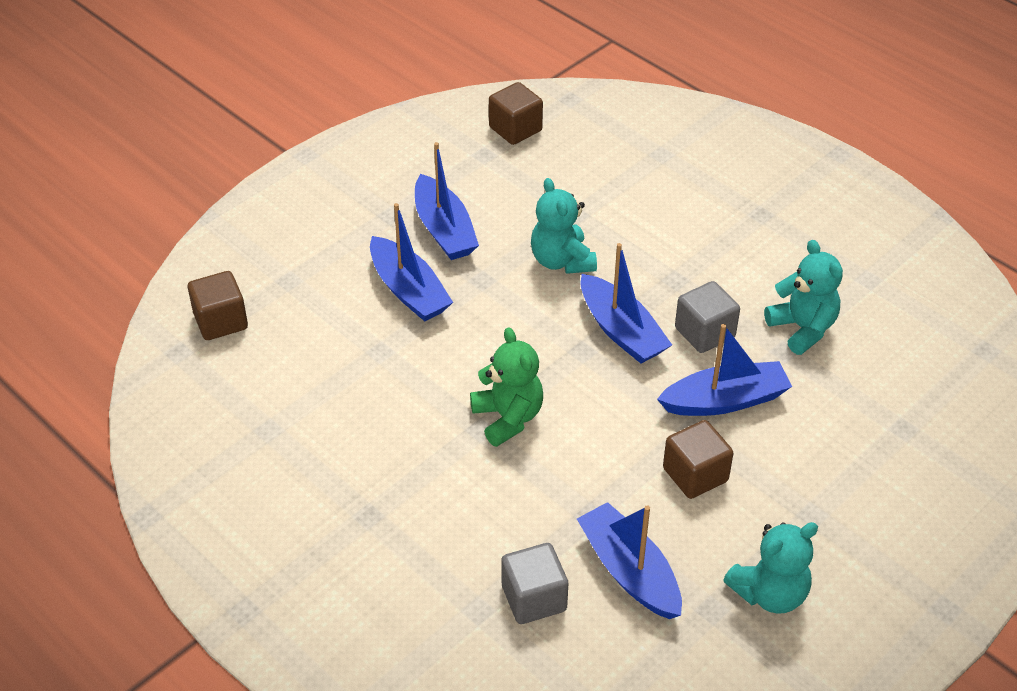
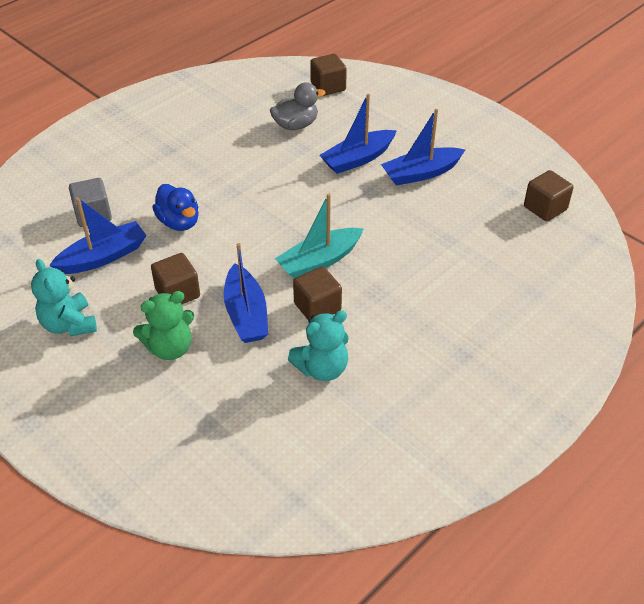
camera: 90 degrees right, 0 degrees up
(320, 358) = (296, 125): none -> grey duck
(508, 418) = (239, 204): green teddy bear -> green teddy bear (170, 348)
(549, 486) = (179, 222): none -> blue duck
(562, 261) = (393, 231): turquoise teddy bear -> none
(621, 331) = (319, 261): blue boat -> turquoise boat
(704, 333) = (317, 307): grey cube -> brown cube

